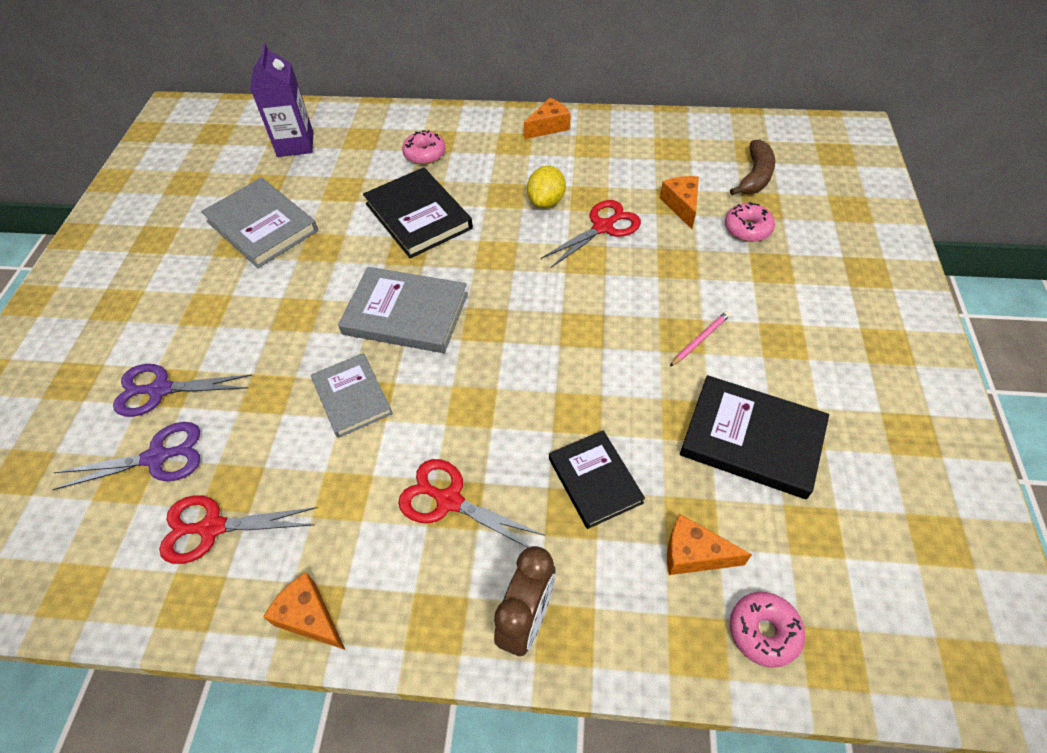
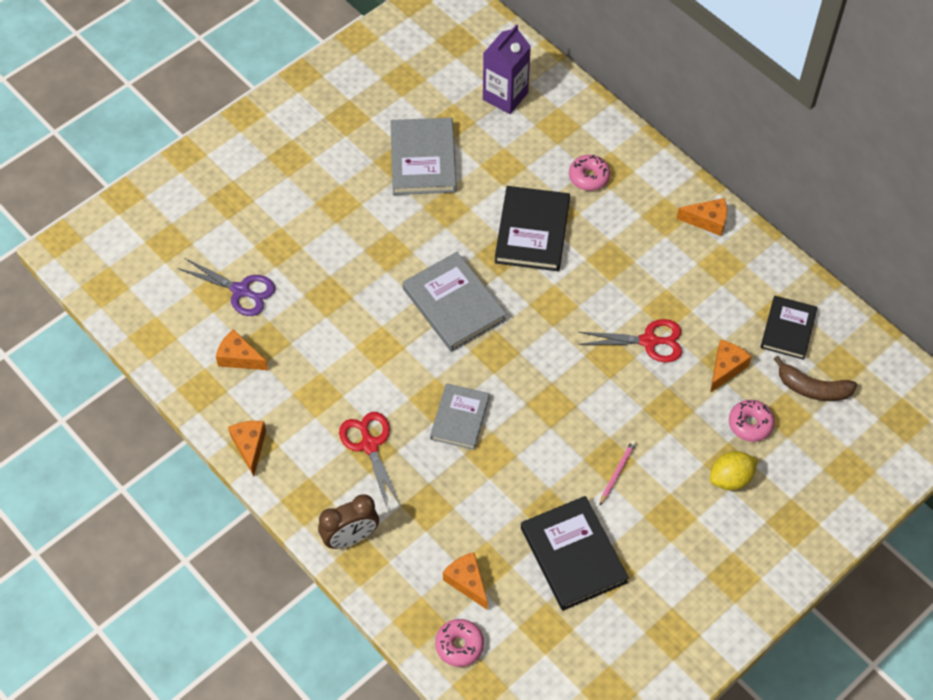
camera: 40 degrees right, 5 degrees up
(160, 389) = (272, 245): purple scissors -> none
(212, 527) = (239, 358): red scissors -> orange cheese
(352, 397) = (372, 338): grey book -> grey book (460, 418)
(546, 201) = (632, 288): yellow lemon -> yellow lemon (730, 478)
(595, 480) = (458, 501): black book -> black book (788, 329)
(700, 340) = (617, 473): pink pencil -> pink pencil turned 60 degrees counterclockwise
(755, 176) = (812, 388): brown banana -> brown banana turned 45 degrees clockwise

